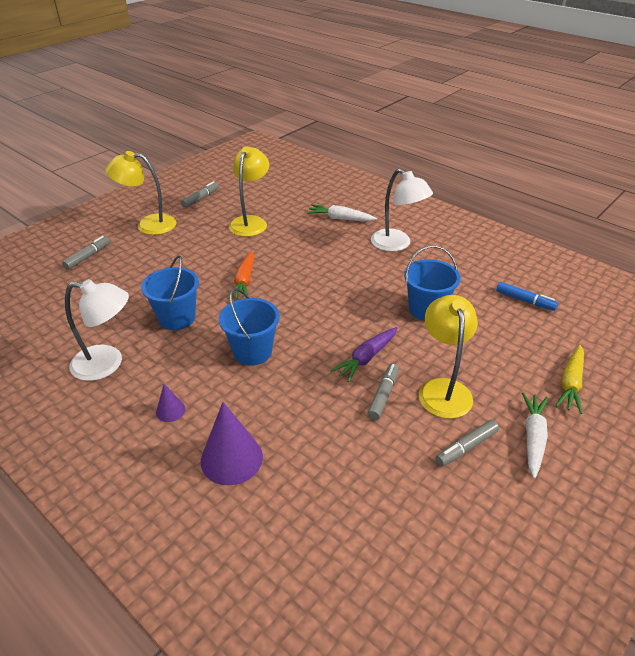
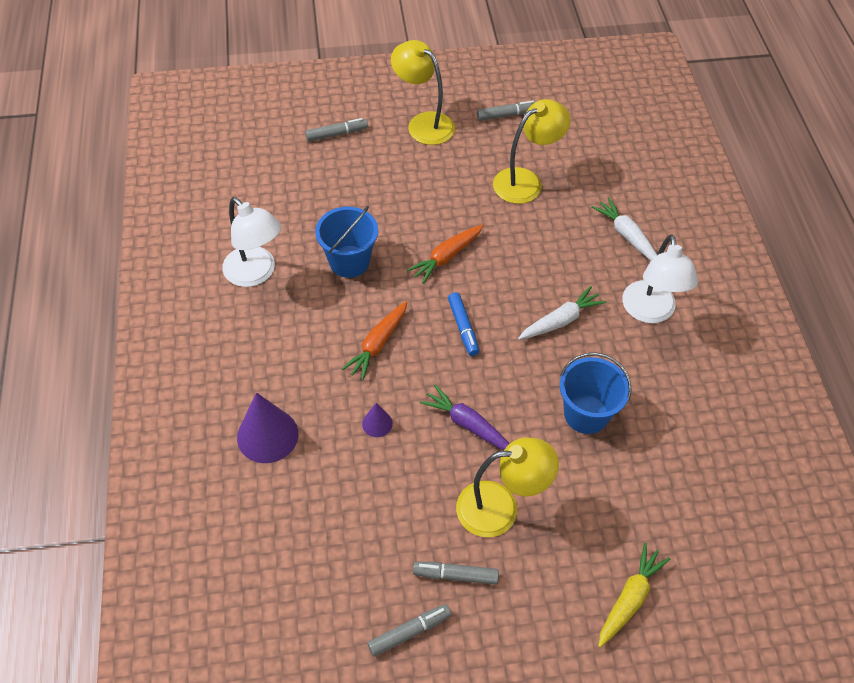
camera: 40 degrees right, 15 degrees up
(170, 410) = (263, 356): purple cone -> purple cone (377, 423)
(252, 352) = (377, 344): blue bucket -> orange carrot
(366, 358) = (467, 424): purple carrot -> purple carrot turned 45 degrees clockwise
(383, 395) = (441, 472): grey marker -> grey marker (409, 632)
(443, 389) = (500, 508): yellow lamp -> yellow lamp turned 45 degrees clockwise
(525, 300) = (705, 479): blue marker -> blue marker (463, 327)
(533, 438) = (524, 615): white carrot -> white carrot (561, 320)
(570, 383) = (629, 598): yellow carrot -> yellow carrot turned 150 degrees clockwise

